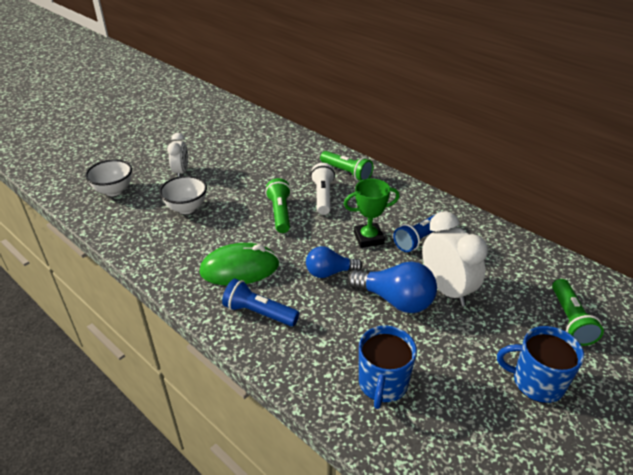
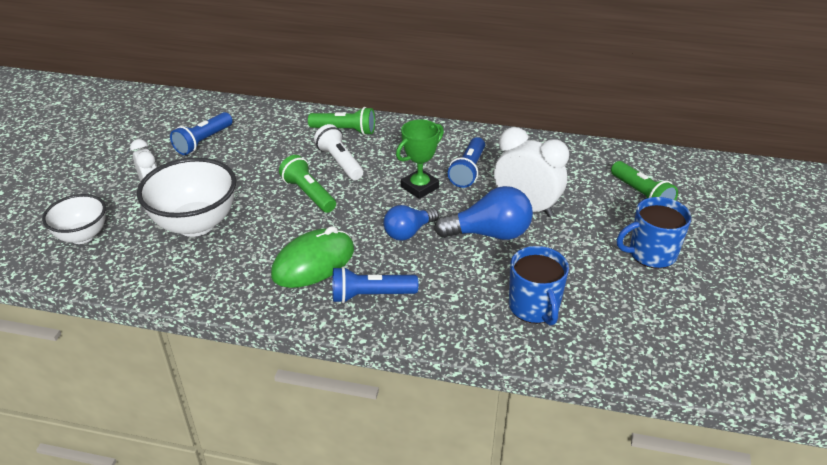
camera: 30 degrees left, 0 degrees up
(186, 208) = (196, 224): white bowl -> white bowl, size x1.61
(241, 149) = (203, 142): none -> blue flashlight

